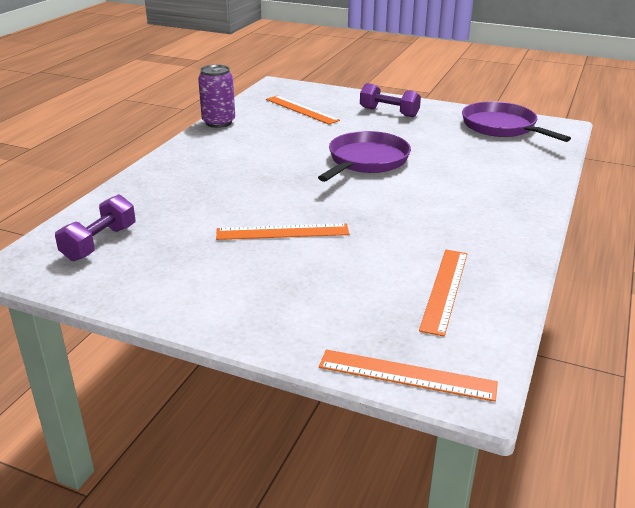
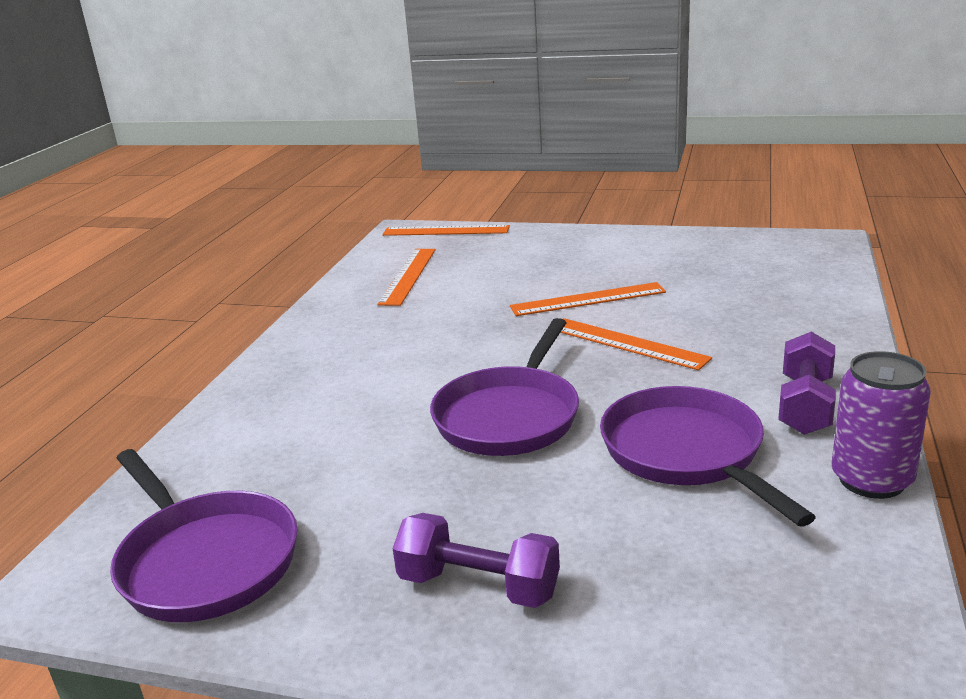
camera: 175 degrees right, 5 degrees down
(99, 243) = (778, 265): purple dumbbell -> purple dumbbell (805, 405)
(285, 138) = (687, 453): none -> purple pan
(301, 110) = (715, 563): orange ruler -> orange ruler (626, 343)

